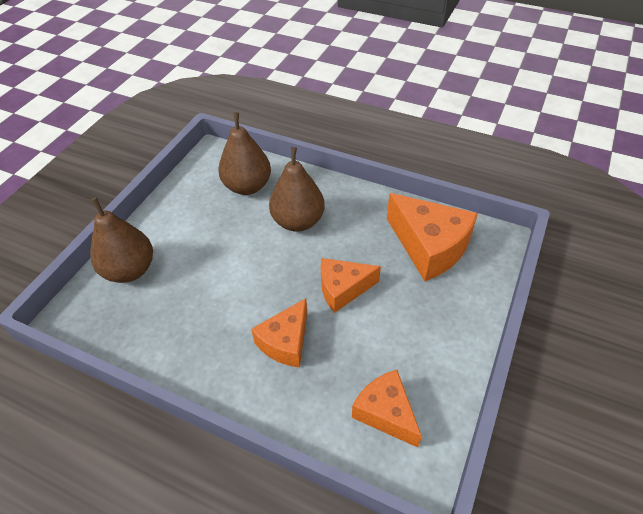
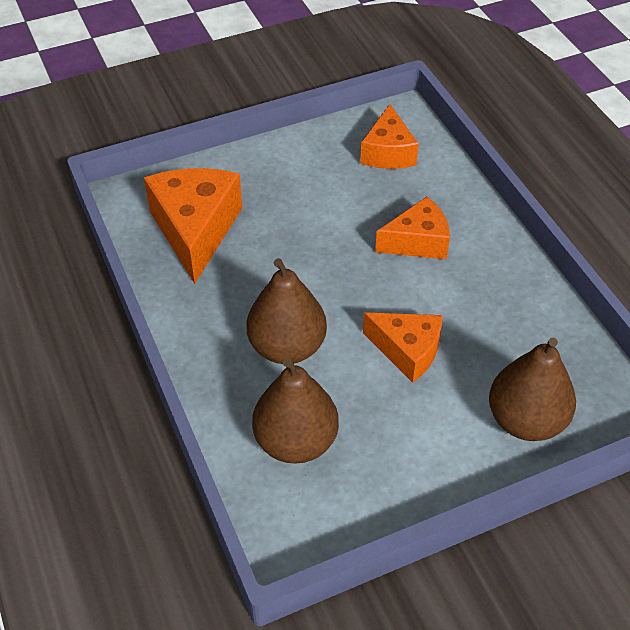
camera: 140 degrees left, 0 degrees up
(343, 289) = (321, 249): orange cheese -> orange cheese (407, 351)

